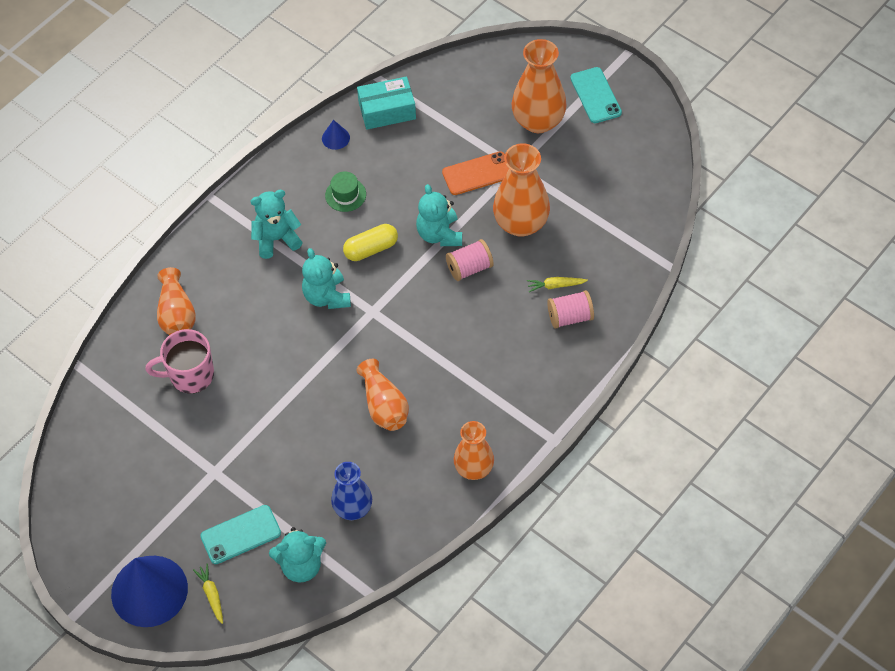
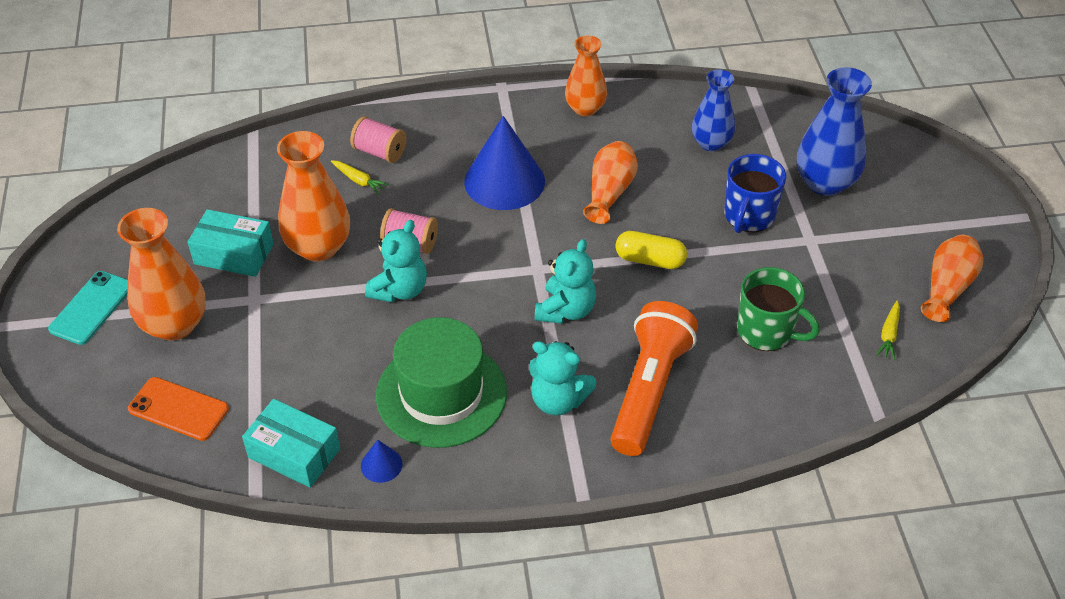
camera: 140 degrees left, 10 degrees down
(149, 591) = (939, 193): blue cone -> blue cone (504, 181)
(177, 314) = (732, 398): orange vase -> orange vase (947, 287)
(190, 375) = (767, 332): pink mug -> green mug
(211, 595) = (885, 160): yellow carrot -> yellow carrot (889, 334)
(230, 283) = (649, 390): none -> orange flashlight
(241, 535) = (825, 182): turquoise phone -> blue vase
(272, 459) = (748, 216): none -> blue mug
(301, 565) = (791, 134): turquoise teddy bear -> none
(345, 195) = (441, 394): green hat -> green hat, size x2.30
(371, 249) = (477, 323): yellow capsule -> yellow capsule (650, 260)
(477, 173) = (295, 318): orange phone -> orange phone (178, 409)
(564, 181) = (234, 254): none -> turquoise box

